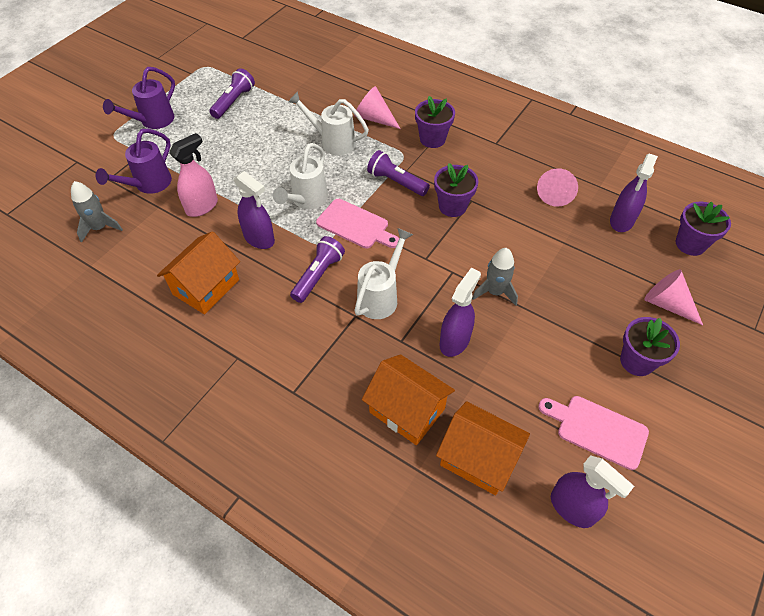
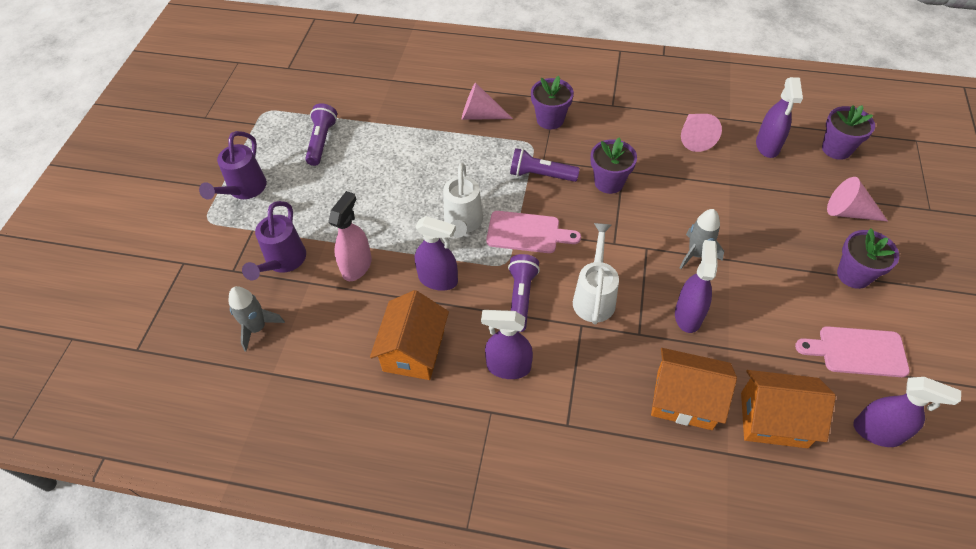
camera: 20 degrees left, 0 degrees up
(273, 327) = (508, 367): none -> purple spray bottle
(333, 142) = (453, 153): white watering can -> none

